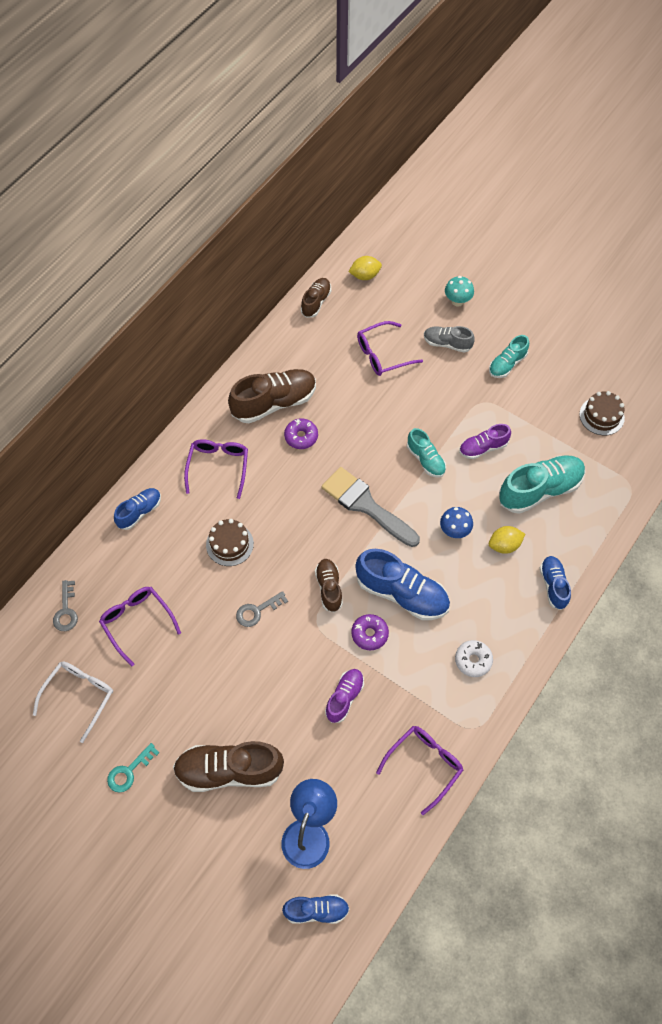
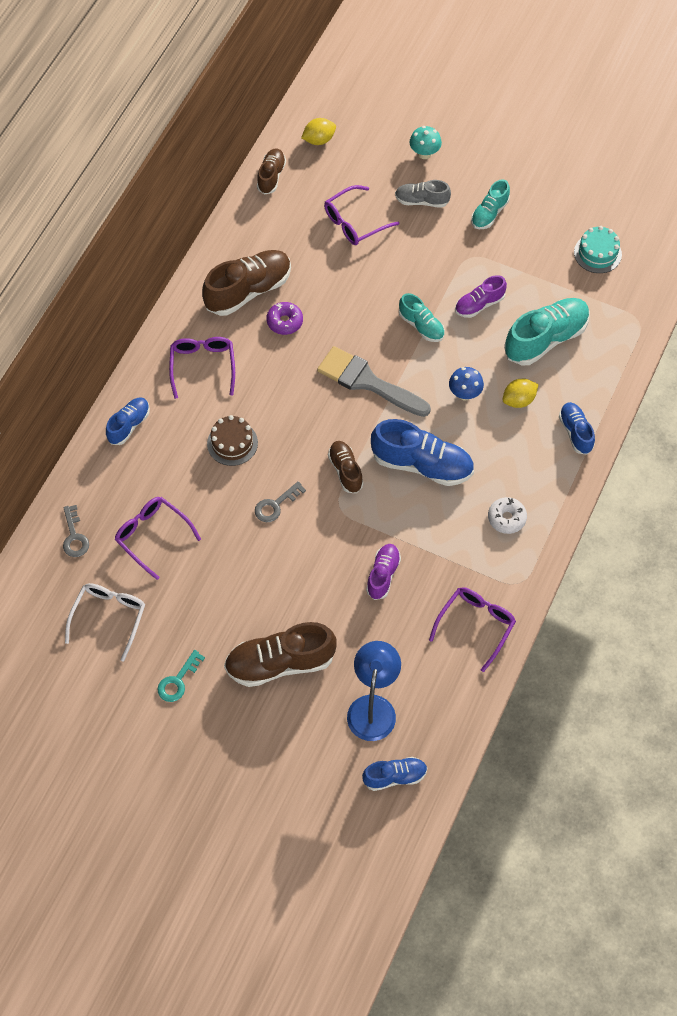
camera: 10 degrees left, 0 degrees up
(369, 634) = (396, 509): purple donut -> none
(601, 416) = (597, 253): brown cake -> turquoise cake

